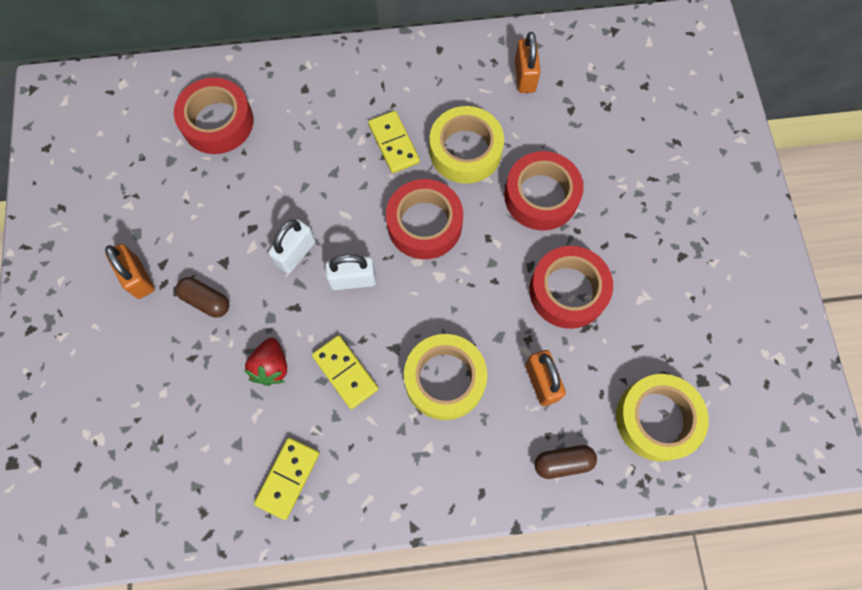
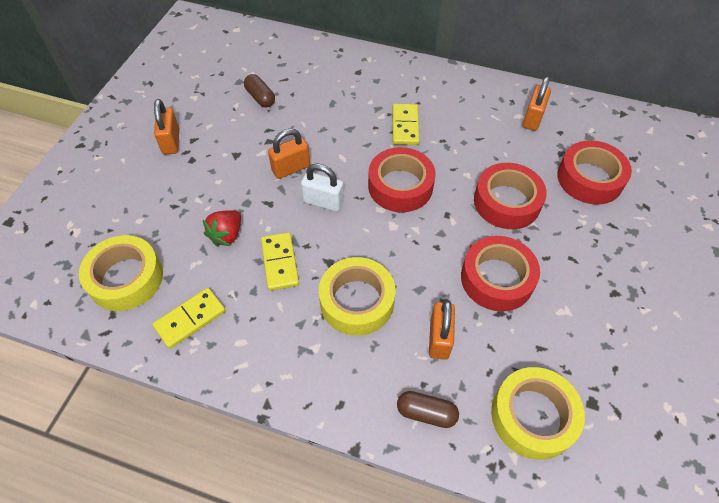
camera: 25 degrees right, 15 degrees down
(206, 301) = (208, 173): brown capsule -> brown capsule (260, 97)
(217, 122) = (285, 70): red tape -> red tape (589, 178)
(295, 253) = (291, 168): white padlock -> orange padlock
(465, 150) = (459, 150): yellow tape -> yellow tape (126, 278)

